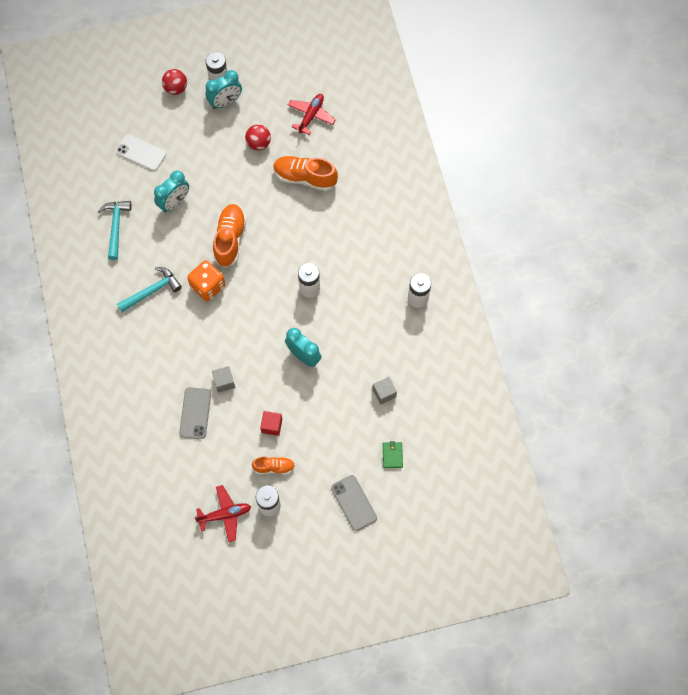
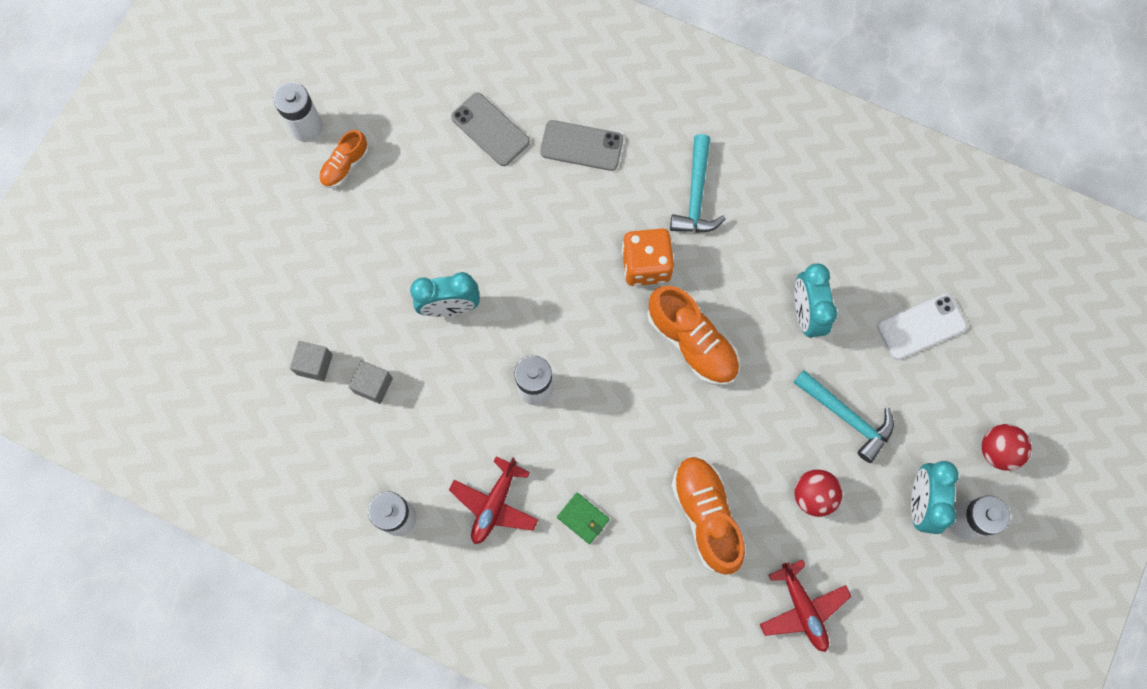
camera: 130 degrees right, 5 degrees up
(116, 226) = (827, 216): turquoise hammer -> turquoise hammer (847, 417)
(224, 382) = (500, 190): grey cube -> grey cube (373, 385)
(225, 515) = (341, 74): red plane -> red plane (495, 504)
(272, 425) = (396, 201): red cube -> none
(305, 178) = (705, 516): orange shoe -> orange shoe turned 75 degrees counterclockwise
(354, 503) = (221, 219): grey phone -> grey phone (581, 146)
(392, 455) = (232, 309): green wallet -> green wallet (583, 518)

